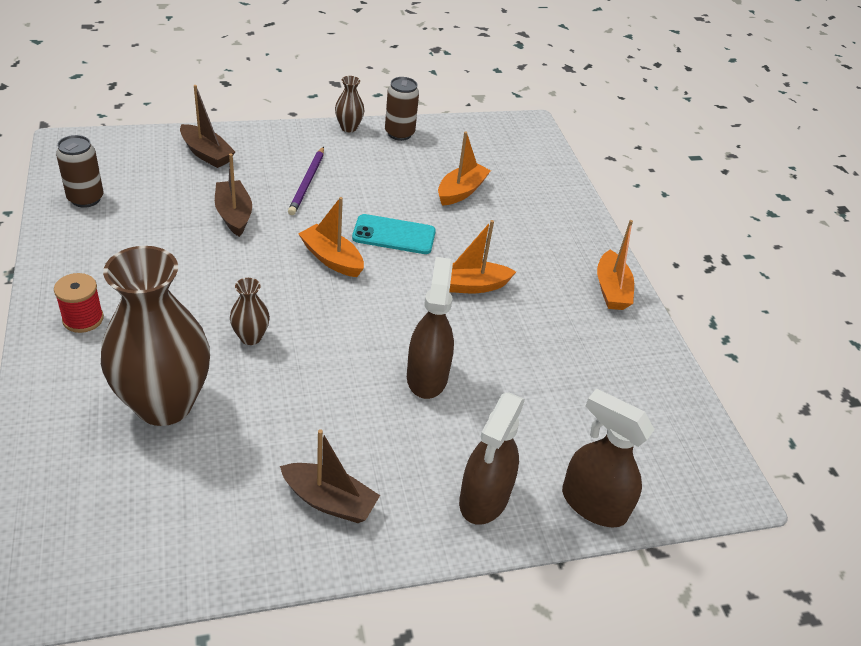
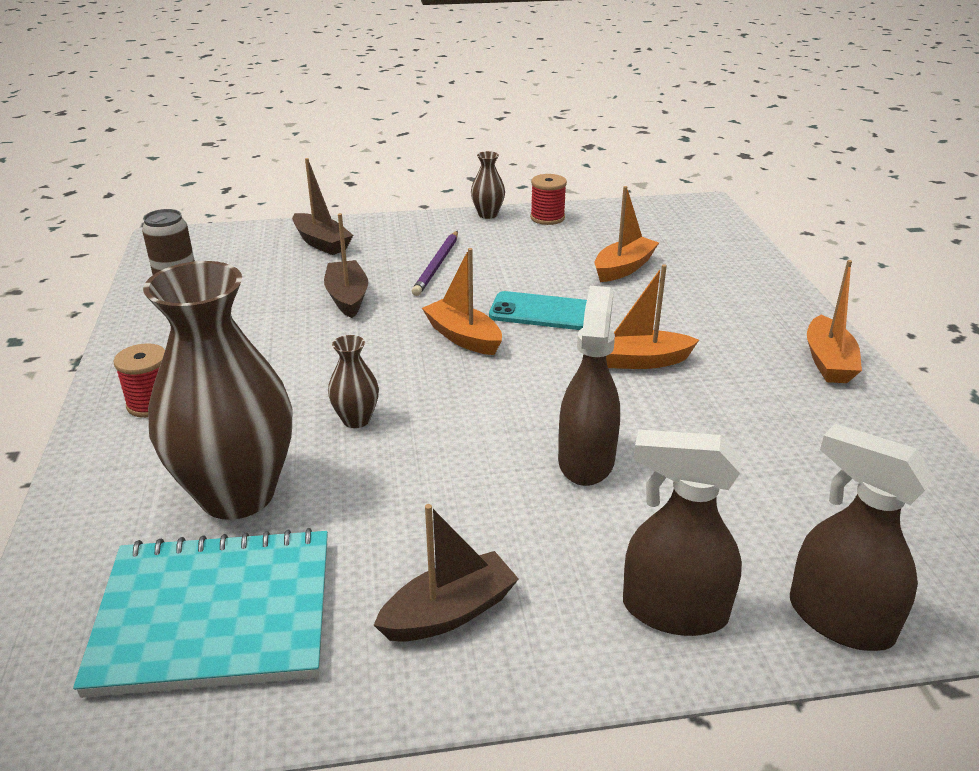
camera: 10 degrees right, 10 degrees down
(161, 504) = (215, 615): none -> turquoise notebook
(329, 501) = (449, 612): brown boat -> brown boat turned 60 degrees counterclockwise
(399, 133) = (547, 218): brown can -> red spool
(484, 498) = (673, 610): brown spray bottle -> brown spray bottle turned 75 degrees clockwise

